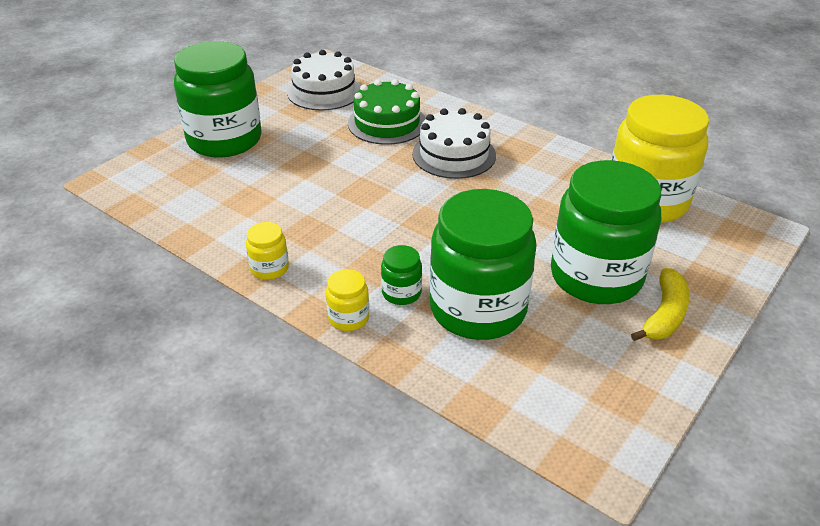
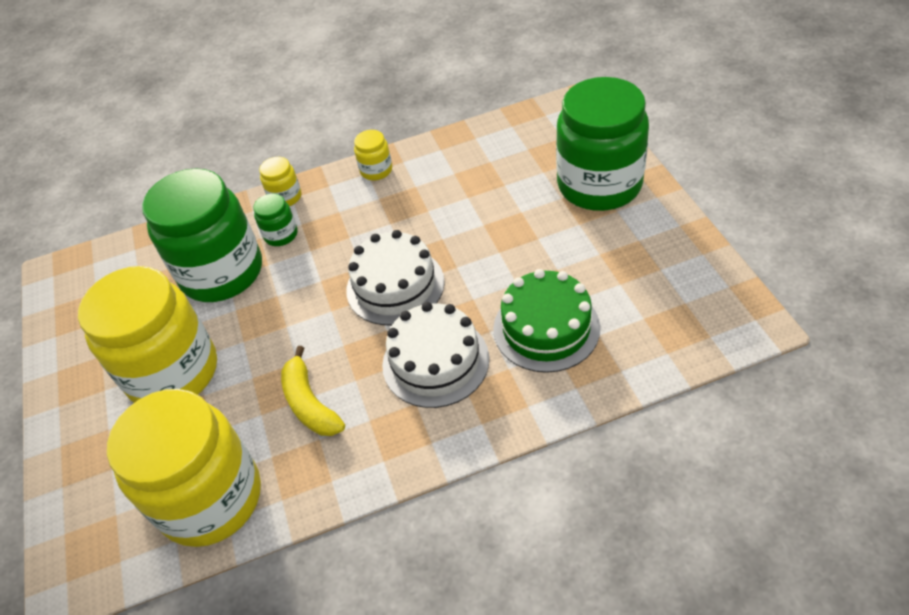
camera: 130 degrees right, 10 degrees up
(324, 91) = (665, 295): white cake -> white cake (395, 286)
(596, 276) = (173, 372): green jar -> yellow jar
(664, 315) = (94, 392): yellow banana -> yellow banana (310, 403)

